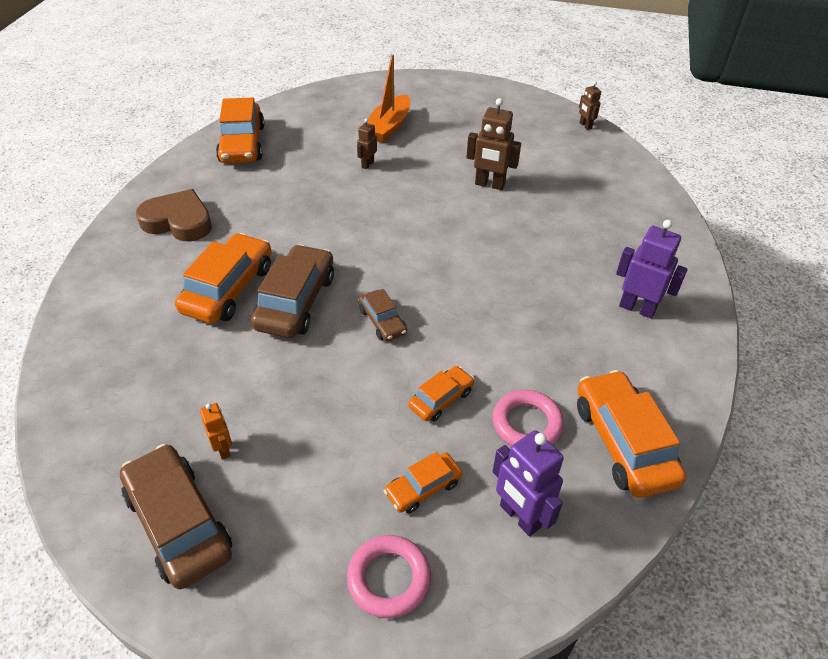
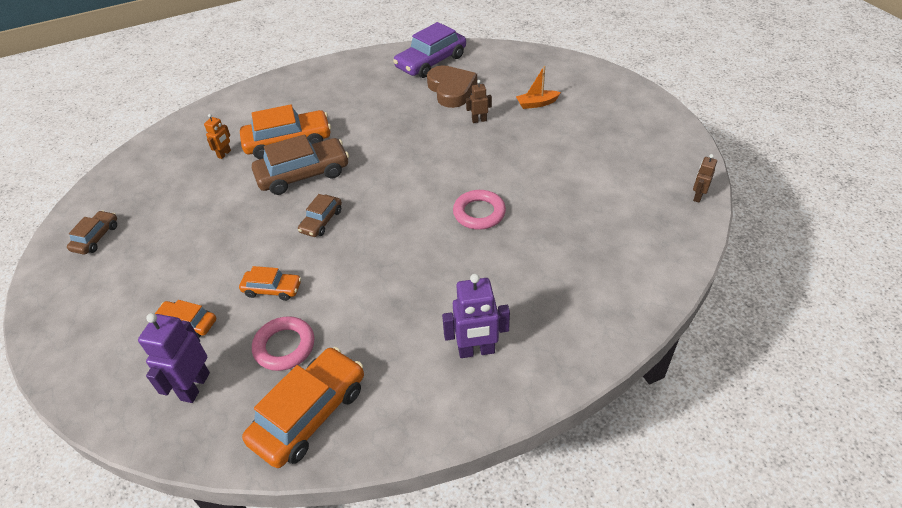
camera: 55 degrees right, 0 degrees up
(178, 221) = (327, 88): brown heart -> brown heart (451, 90)
(179, 523) = (96, 237): brown car -> brown car, size x0.54
(223, 449) = (158, 221): orange robot -> orange robot (224, 154)
(242, 144) = (431, 62): orange car -> purple car
(389, 127) = (537, 104): orange boat -> orange boat, size x0.61
(389, 579) = (106, 347): pink ring -> pink ring (479, 213)
(489, 185) = (534, 188): brown robot -> none
(637, 308) = (476, 351): purple robot -> purple robot turned 90 degrees clockwise

